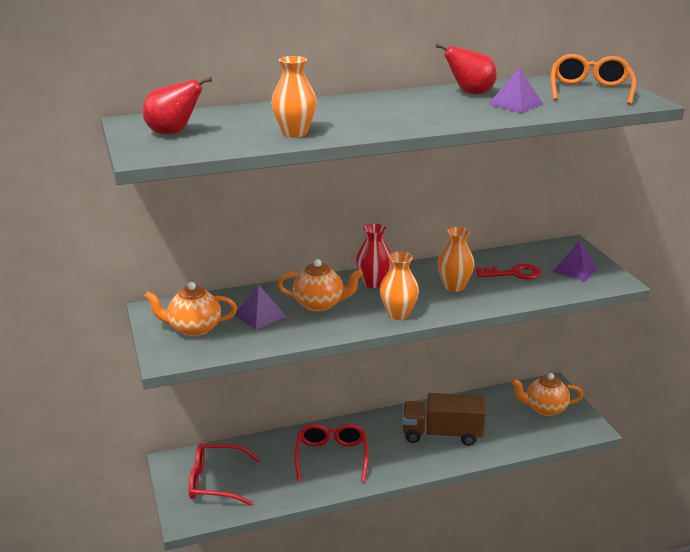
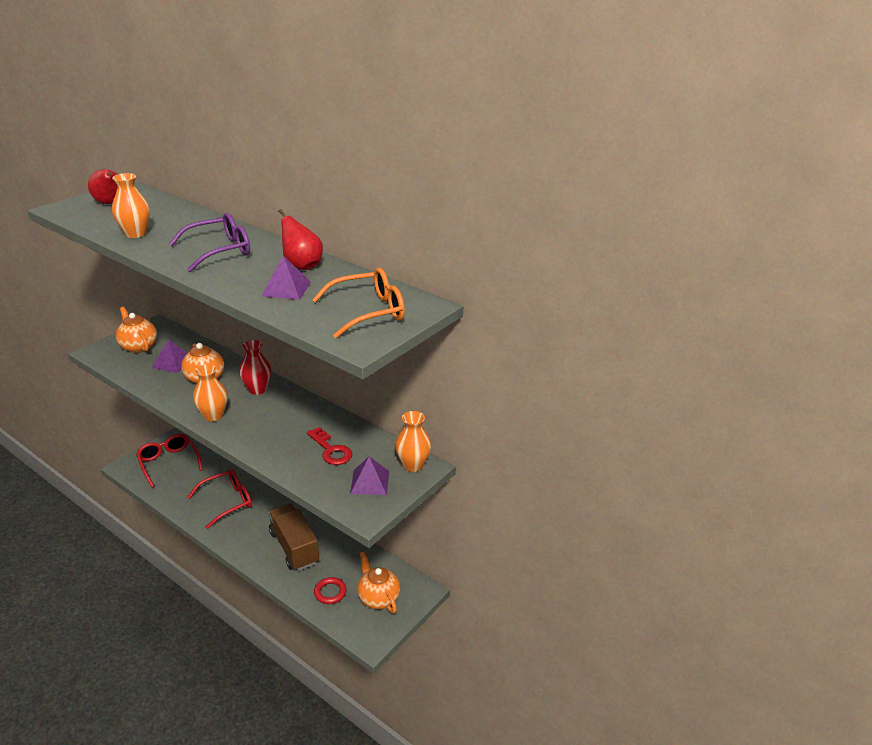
camera: 55 degrees right, 5 degrees up
(394, 111) = (219, 251): none -> purple glasses
(454, 286) = (281, 427): orange vase -> orange vase (413, 465)
(519, 432) = (330, 592): none -> red ring

